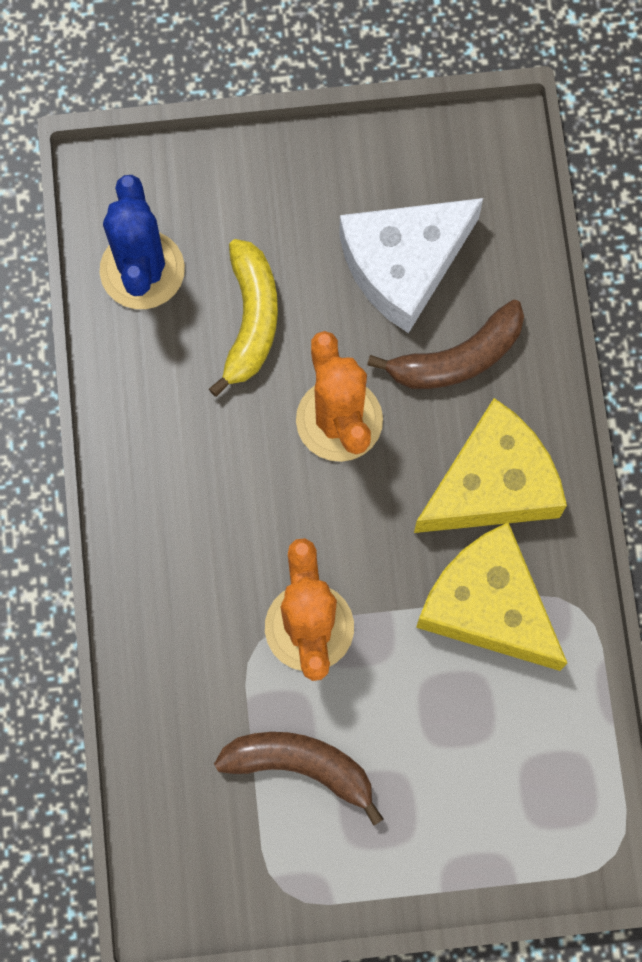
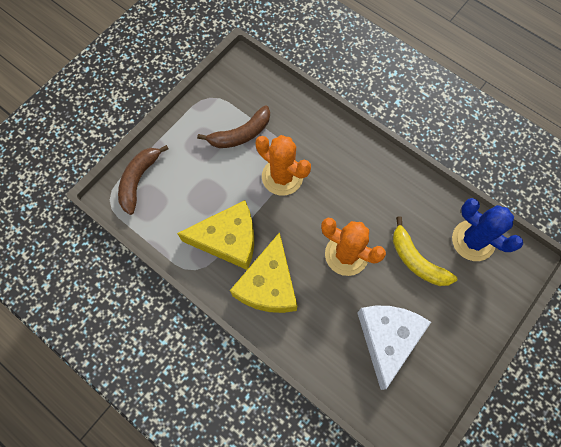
camera: 135 degrees right, 5 degrees down
(457, 358) = (329, 320): brown banana -> brown banana (138, 180)

